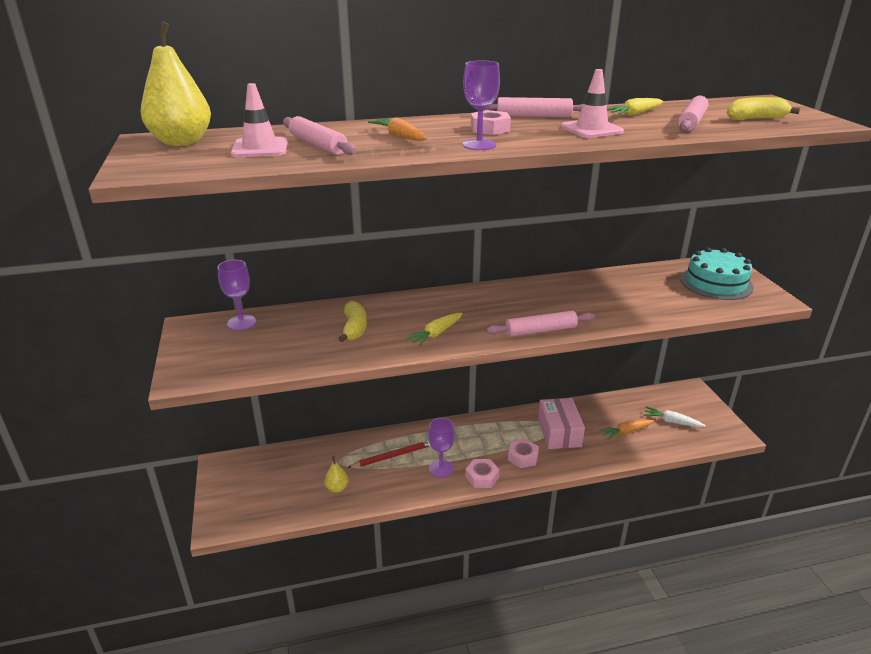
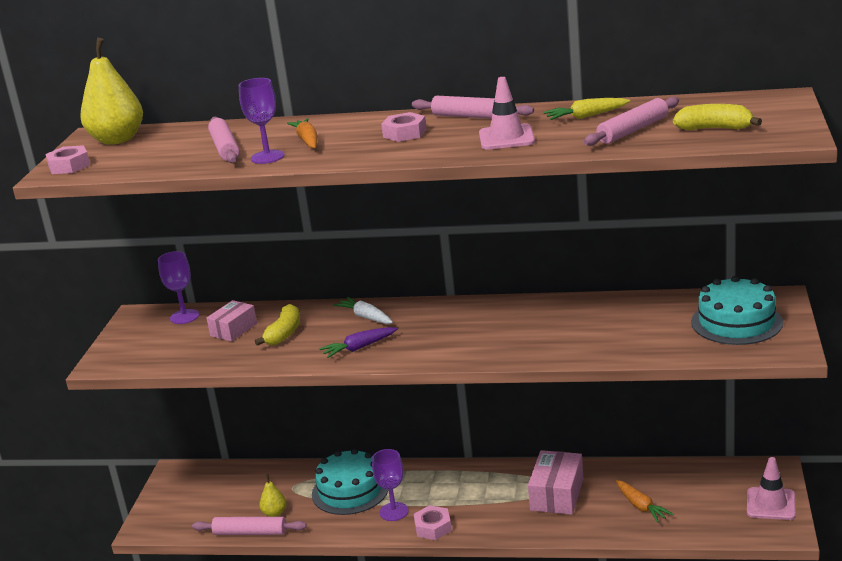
camera: 25 degrees right, 5 degrees down
(260, 148) = (173, 150): pink traffic cone -> pink traffic cone (771, 504)
(301, 330) = (233, 330): none -> pink box
(392, 456) = (350, 490): red pencil -> turquoise cake
(436, 334) = (359, 348): yellow carrot -> purple carrot
(479, 145) = (367, 154): purple goblet -> purple goblet (267, 157)
(522, 457) = (494, 514): pink nut -> pink nut (69, 166)
(540, 330) = (470, 356): pink rolling pin -> pink rolling pin (250, 532)
(626, 432) = (641, 506): orange carrot -> orange carrot turned 120 degrees counterclockwise
(671, 422) = (711, 504): white carrot -> white carrot (365, 317)

